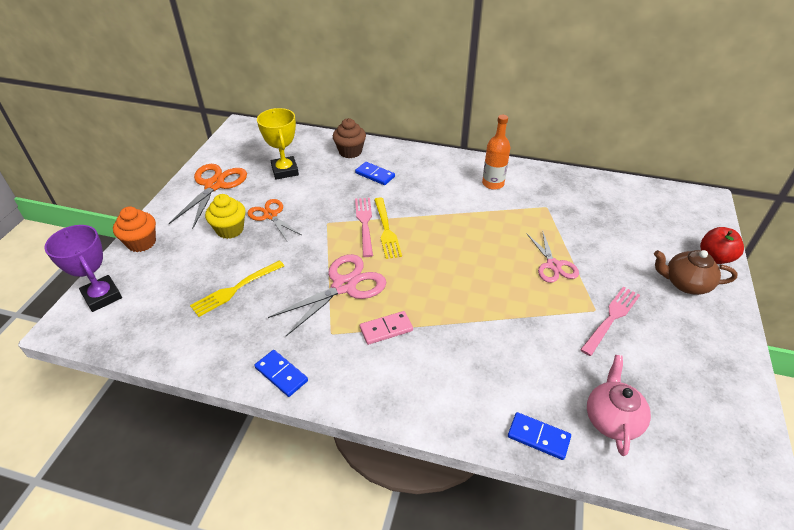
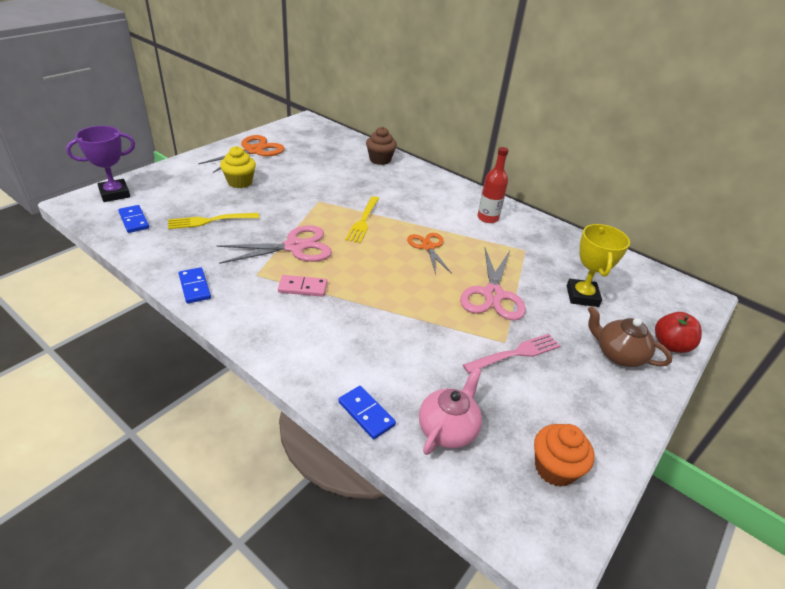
camera: 20 degrees right, 5 degrees down
(102, 296) = (115, 194): purple trophy -> purple trophy turned 75 degrees clockwise
(141, 242) = (170, 170): orange cupcake -> orange cupcake (554, 468)
(270, 215) = (278, 182): orange scissors -> orange scissors (428, 247)
(285, 171) = (315, 157): yellow trophy -> yellow trophy (582, 296)
(364, 224) = (349, 211): pink fork -> none
(375, 175) = (387, 181): blue domino -> blue domino (134, 220)
(493, 183) = (487, 218): orange bottle -> red bottle
(553, 265) = (493, 295): pink scissors -> pink scissors, size x1.55

